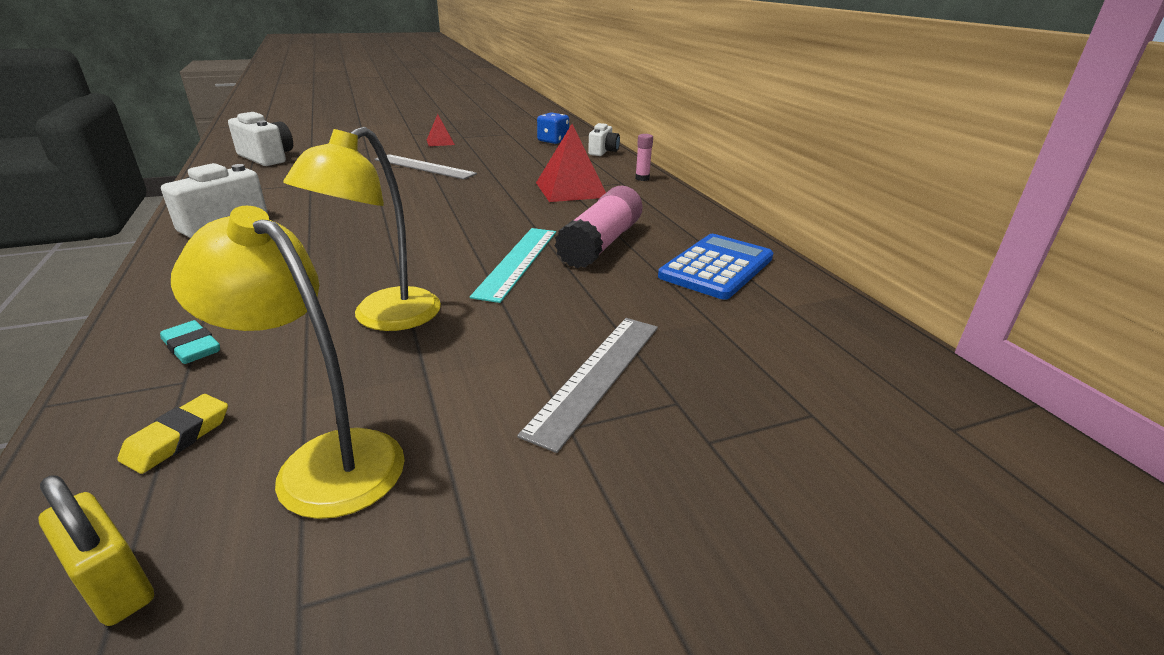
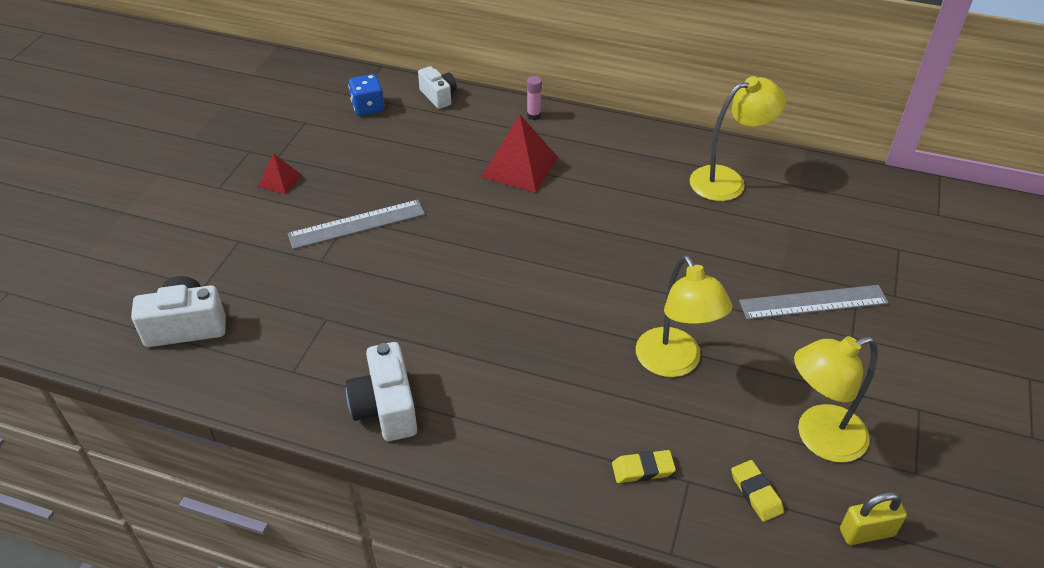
camera: 50 degrees left, 15 degrees up
(192, 347) = (643, 469): turquoise eraser -> yellow eraser
(518, 262) = (639, 264): turquoise ruler -> none
(596, 375) = (813, 302): grey ruler -> grey ruler turned 75 degrees counterclockwise
(601, 243) = (645, 209): pink glue stick -> none
(716, 267) = (727, 180): blue calculator -> yellow lamp

